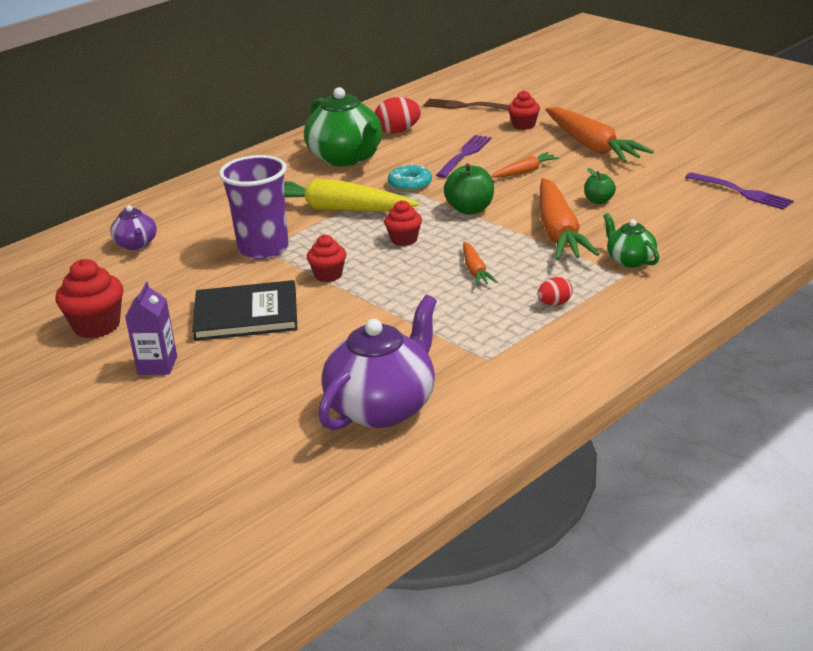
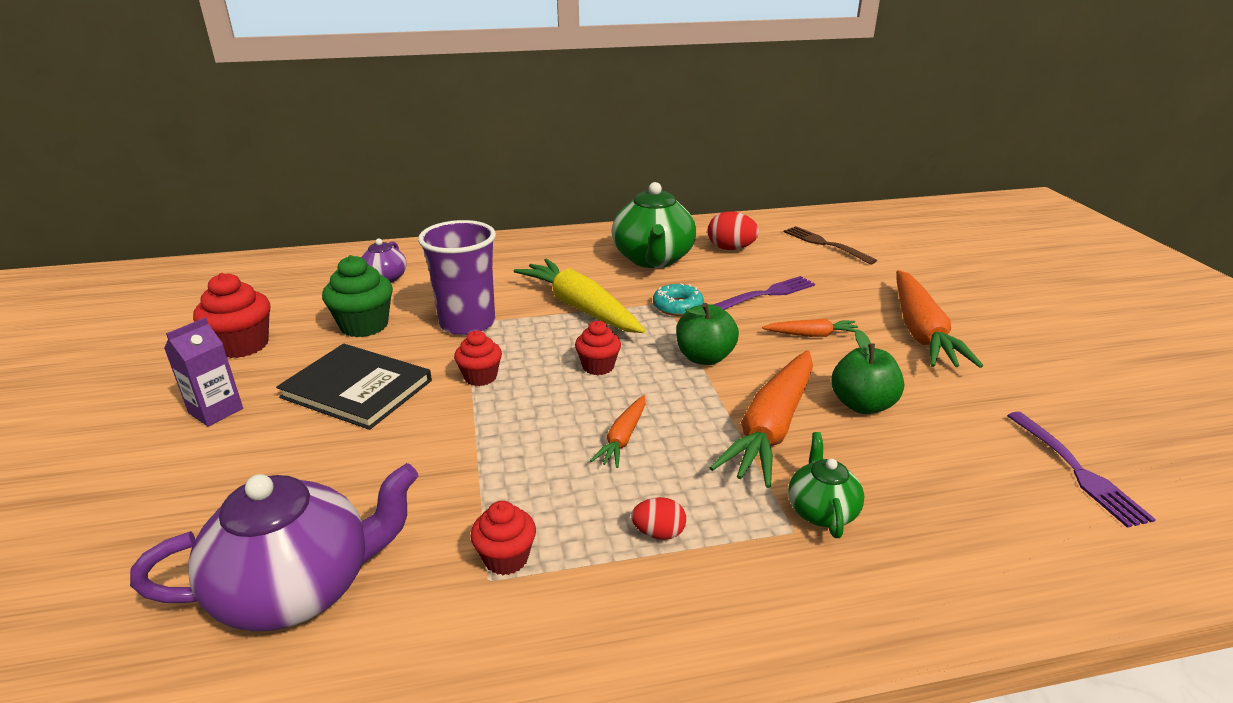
camera: 30 degrees right, 0 degrees up
(179, 279) = (364, 325): none -> green cupcake
(524, 125) = (865, 282): red cupcake -> red cupcake (506, 558)
(599, 201) = (862, 405): green apple -> green apple, size x1.61

